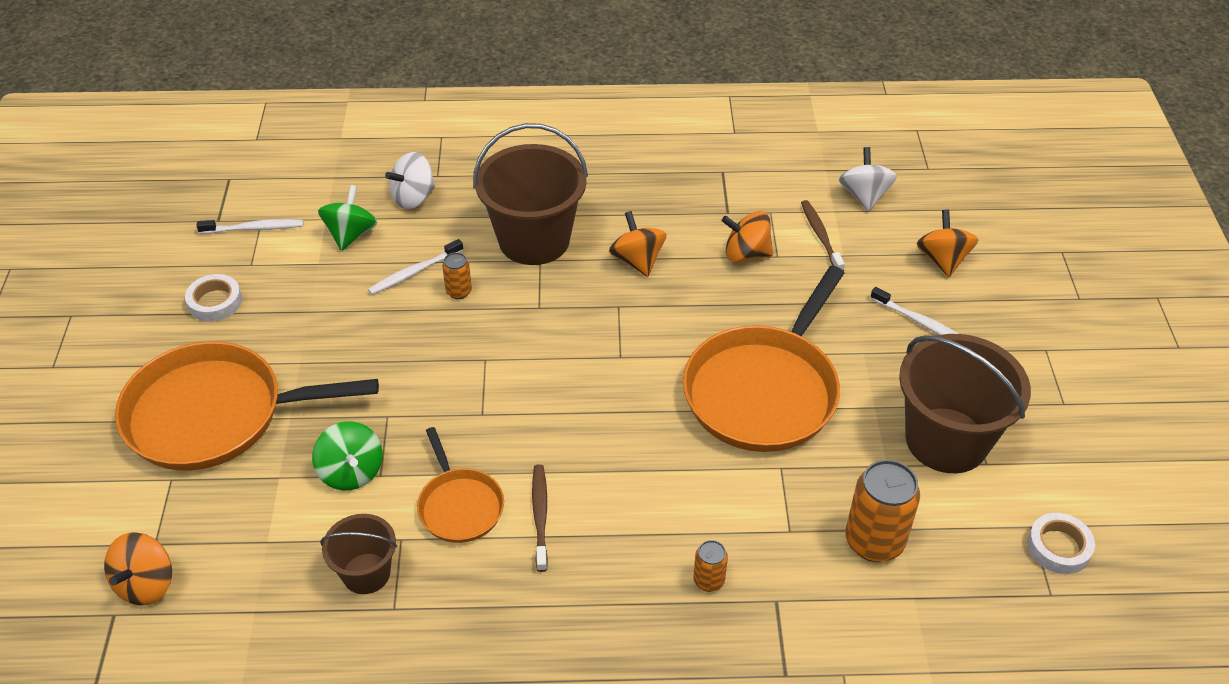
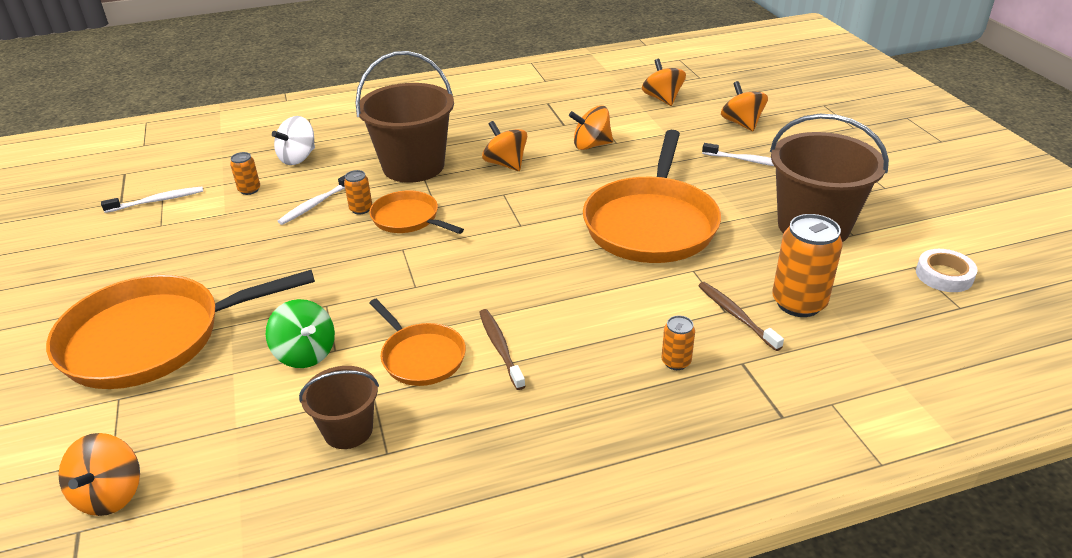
camera: 15 degrees left, 10 degrees down
(215, 302) = (132, 256): white tape -> none
(351, 234) = (249, 190): green spinning top -> orange can
(504, 317) = (408, 218): none -> orange pan
(820, 236) = (643, 125): brown toothbrush -> brown toothbrush (736, 315)
(864, 196) = (662, 99): white spinning top -> orange spinning top

